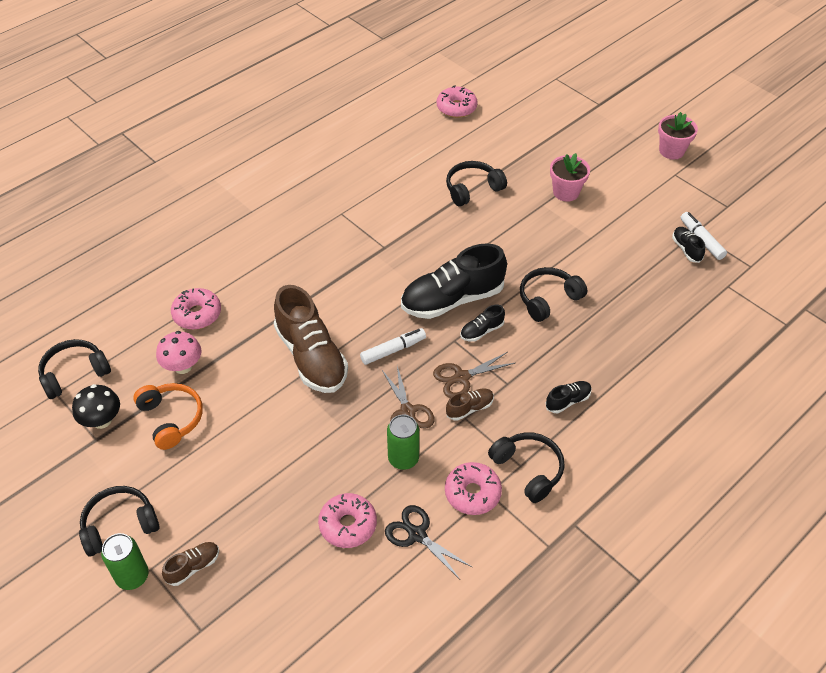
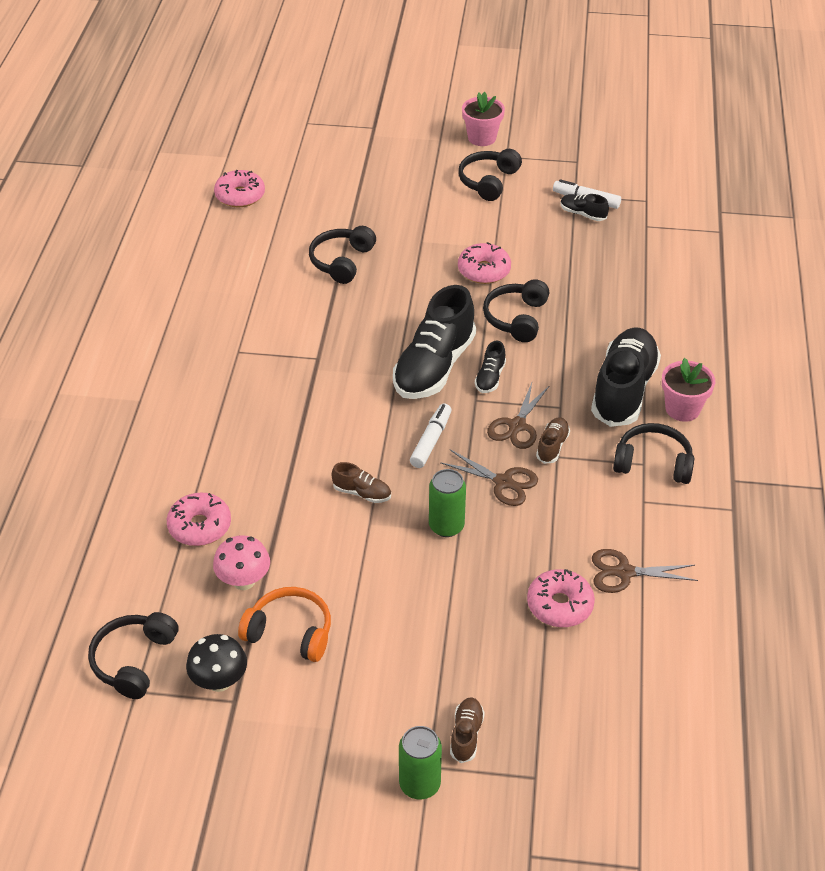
camera: 40 degrees left, 5 degrees down
(119, 525) = (353, 753): black headphones -> black headphones (488, 181)
(311, 357) = (362, 493): brown shoe -> brown shoe, size x0.44
(403, 458) = (544, 522): green can -> green can (446, 526)
(417, 534) = (624, 572): black scissors -> brown scissors
(472, 493) = (631, 510): pink donut -> pink donut (484, 270)
(566, 192) = (430, 220): pink flower pot -> pink flower pot (682, 409)
(567, 401) = (623, 390): black shoe -> black shoe, size x2.26

